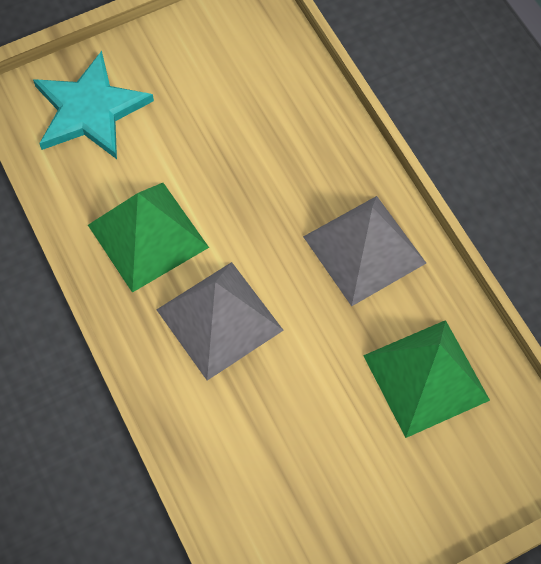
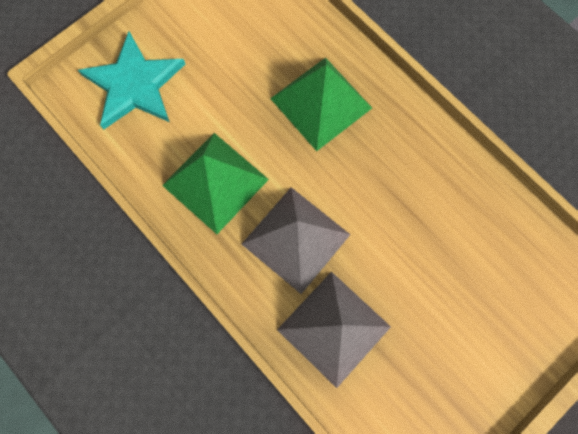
camera: 15 degrees left, 10 degrees up
(364, 249) = (394, 149): grey pyramid -> grey pyramid (333, 328)
(426, 377) = (475, 244): green pyramid -> green pyramid (321, 103)

